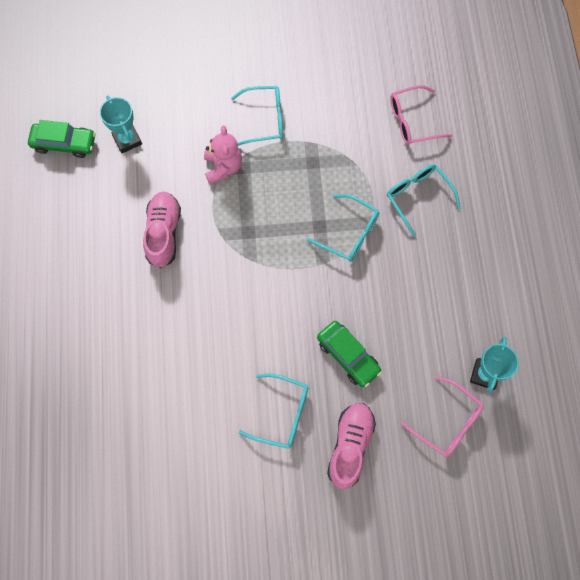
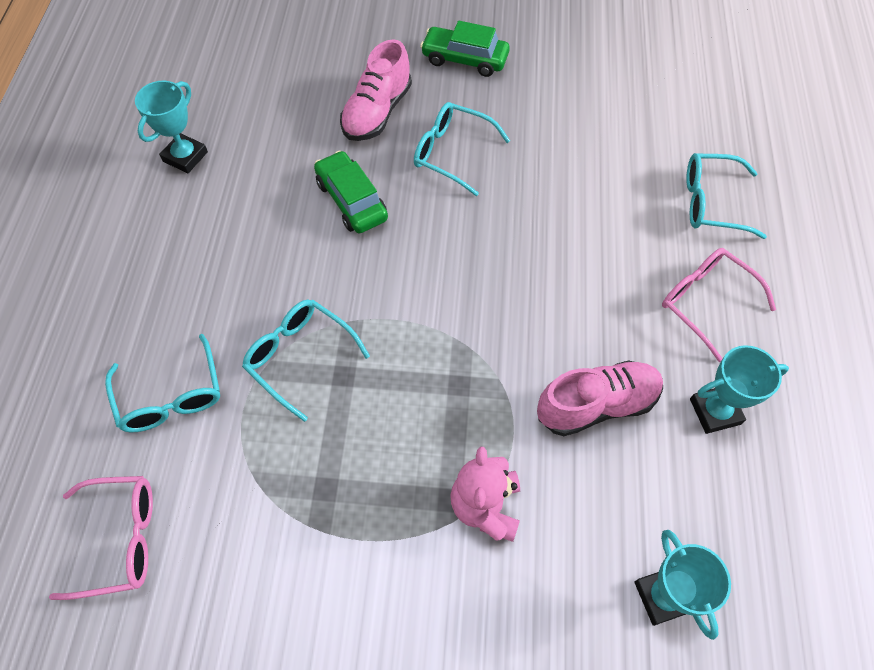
camera: 170 degrees left, 10 degrees down
(64, 144) = (786, 610): green car -> green car (465, 59)
(92, 241) = (715, 411): none -> turquoise trophy
(163, 233) = (597, 405): pink shoe -> pink shoe turned 120 degrees counterclockwise
(265, 120) = (392, 593): turquoise glasses -> turquoise glasses (711, 203)
(448, 422) = (252, 118): pink glasses -> pink glasses (705, 302)

